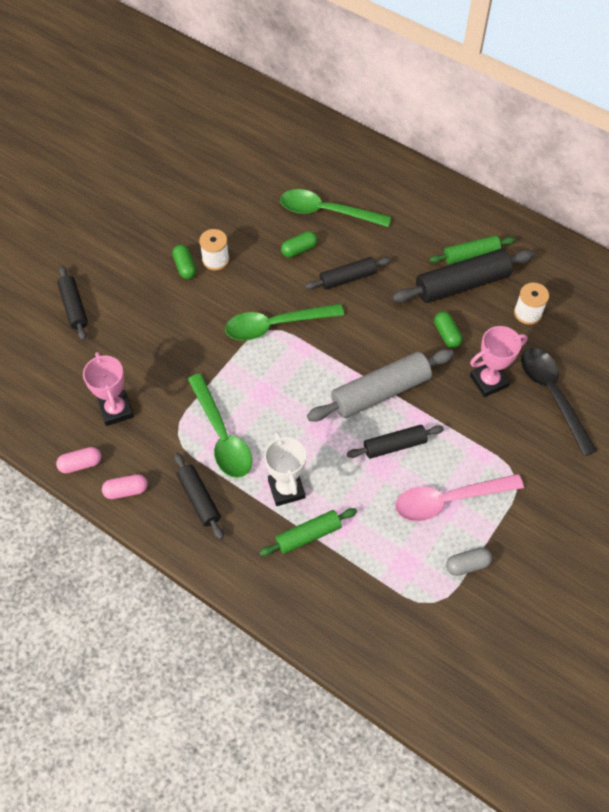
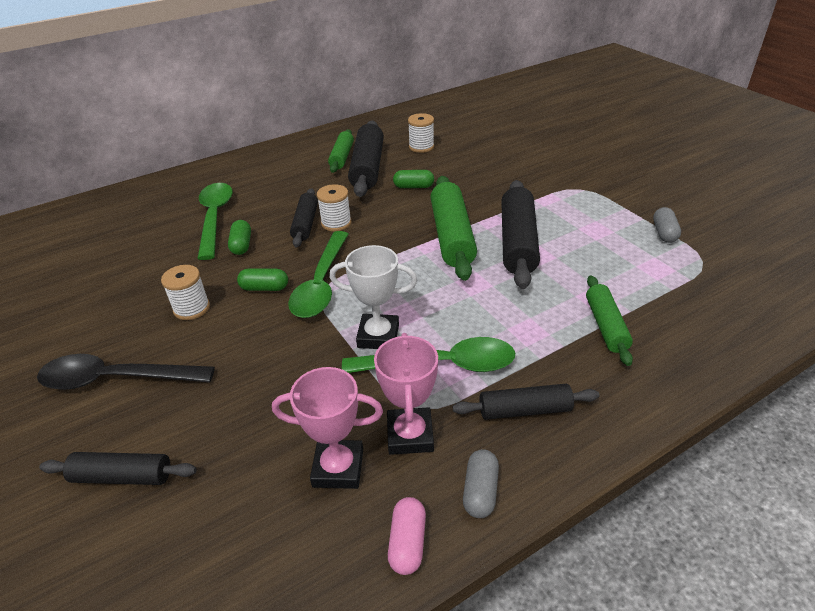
camera: 65 degrees left, 20 degrees down
(126, 490) = (480, 491): pink capsule -> grey capsule
(185, 267) = (175, 337): green capsule -> green capsule (264, 288)
(286, 489) = (539, 328): white trophy -> white trophy (378, 336)
(326, 211) = (215, 218): green spoon -> green spoon turned 135 degrees clockwise
(359, 299) = (336, 223): none -> white spool
(380, 392) = (452, 236): grey rolling pin -> green rolling pin
(394, 445) = (518, 242): black rolling pin -> black rolling pin, size x1.66
(448, 500) = (591, 227): pink spoon -> none
(488, 381) = (476, 178): pink trophy -> pink trophy (410, 435)
(552, 395) = (507, 155): black spoon -> black spoon (115, 379)

